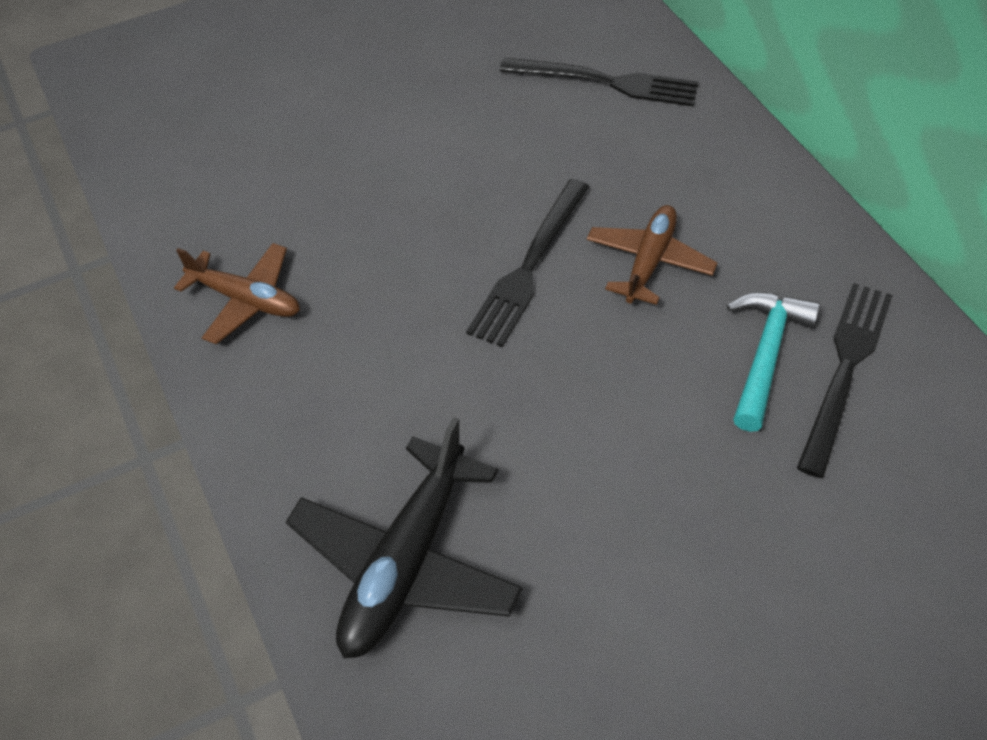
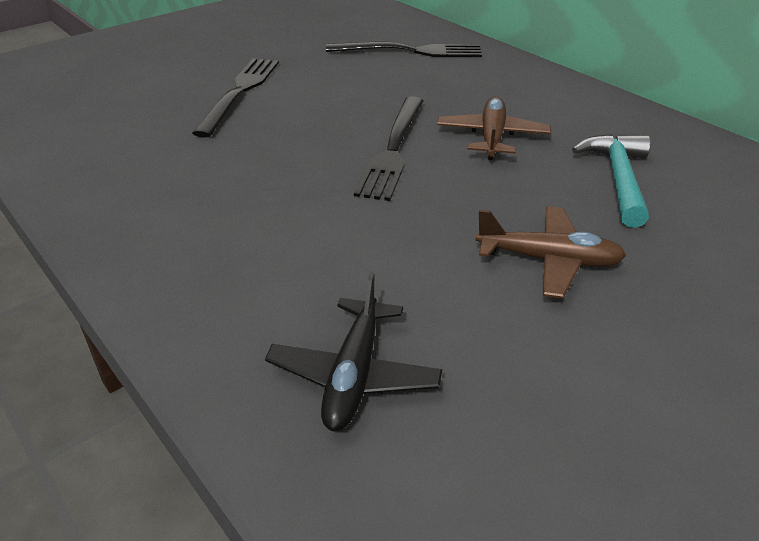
camera: 15 degrees left, 15 degrees down
(246, 300) = (136, 198): brown plane -> brown plane (548, 260)
(406, 562) = (354, 375): black plane -> black plane, size x0.64
(845, 369) = (687, 180): black fork -> black fork (240, 92)

